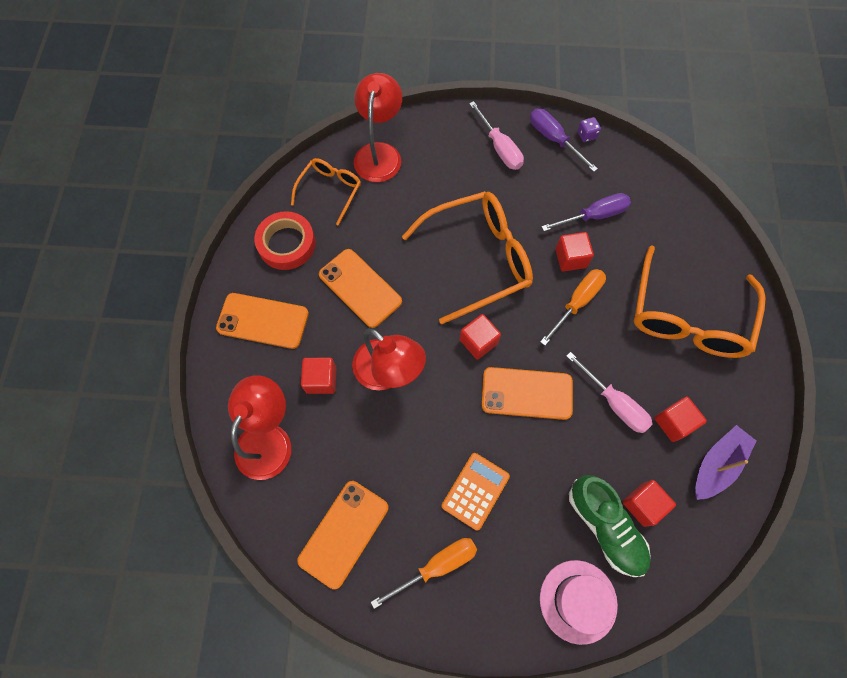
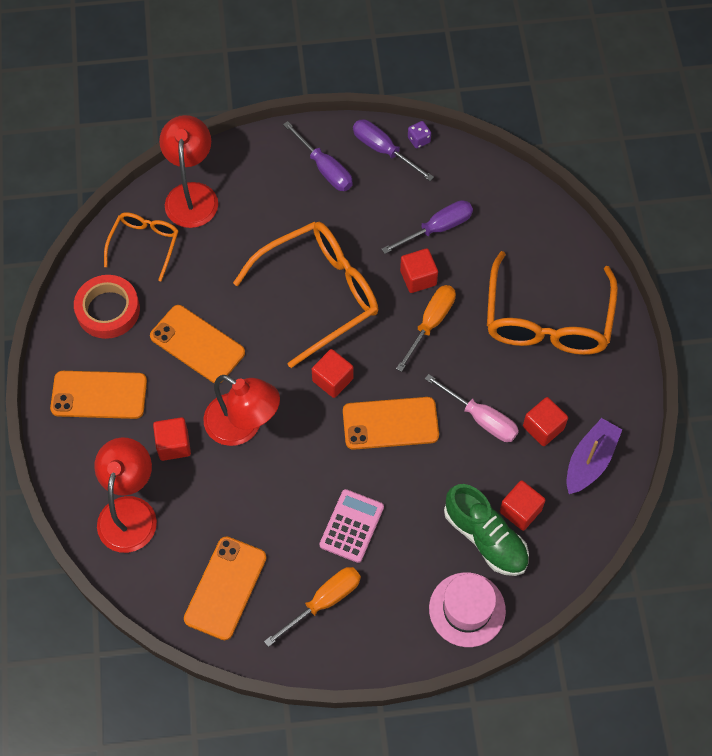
camera: 10 degrees left, 5 degrees down
(475, 491) = (351, 526): orange calculator -> pink calculator
(499, 148) = (325, 168): pink screwdriver -> purple screwdriver

